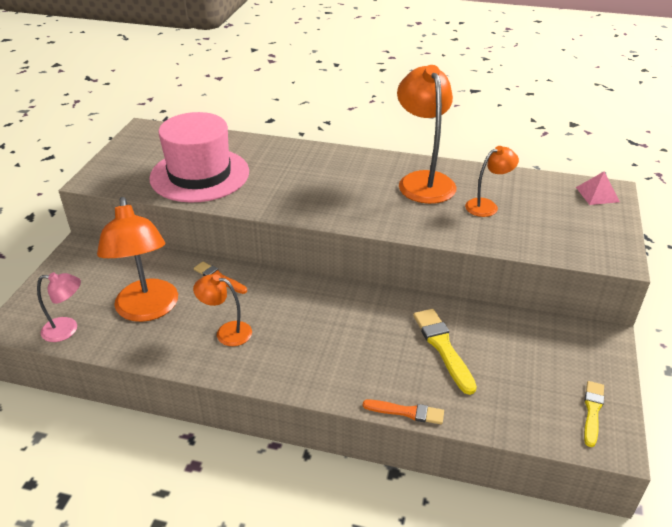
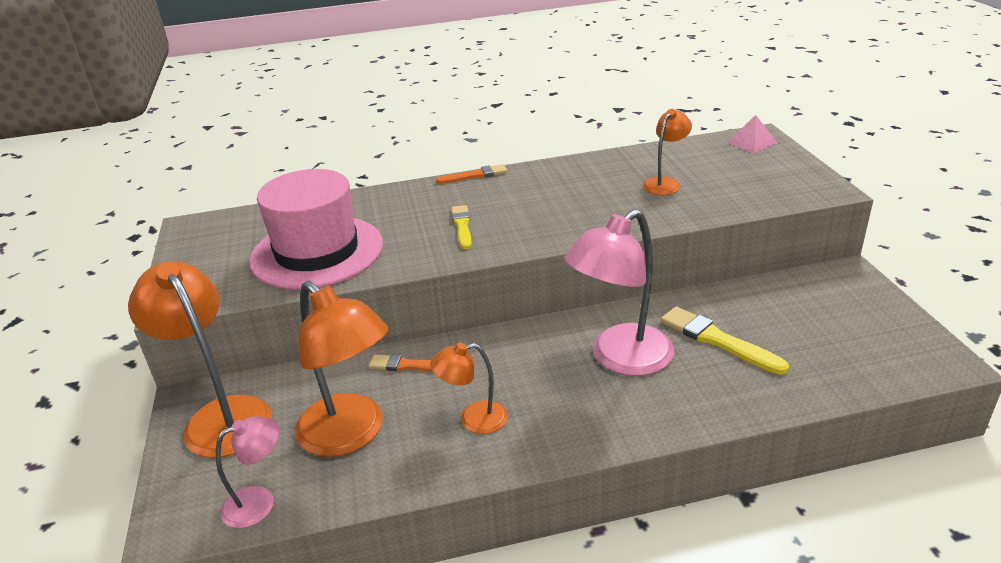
camera: 25 degrees left, 5 degrees down
(359, 331) = (620, 359): none -> pink lamp
(406, 412) = (744, 417): orange brush -> orange brush (474, 175)
(423, 181) = (578, 180): orange lamp -> orange lamp (221, 416)
(592, 411) = (903, 341): yellow brush -> yellow brush (462, 226)

